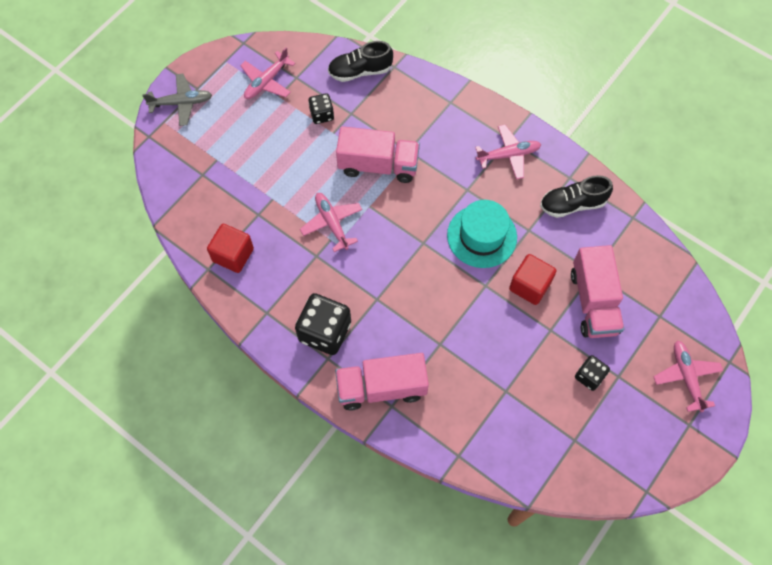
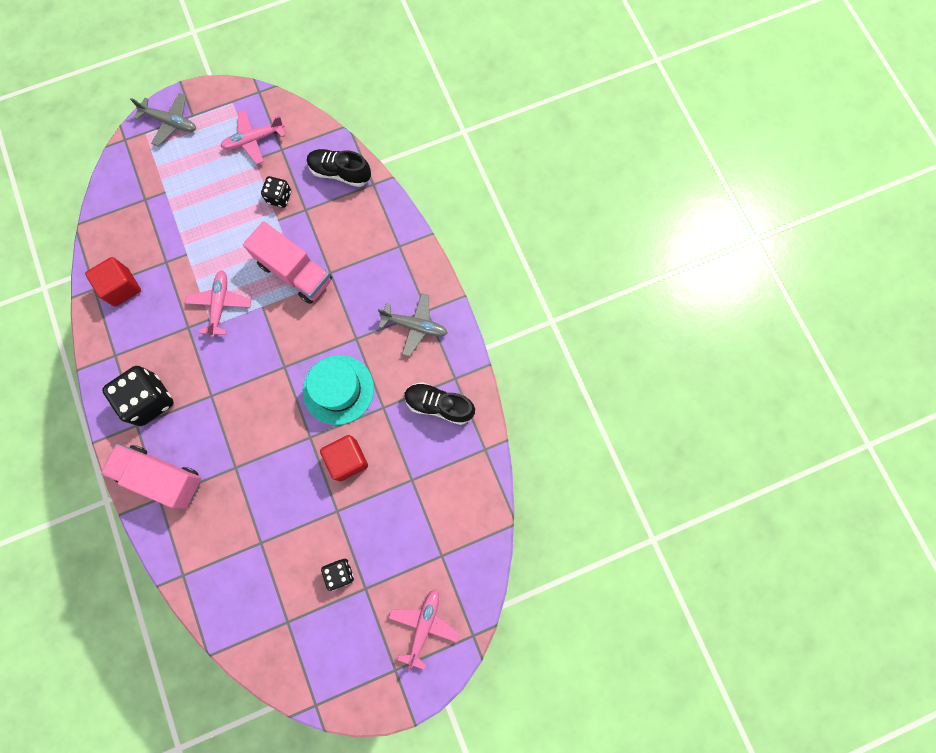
camera: 30 degrees right, 10 degrees up
(508, 155) = (415, 326): pink plane -> grey plane
(593, 302) = (392, 507): pink truck -> none

